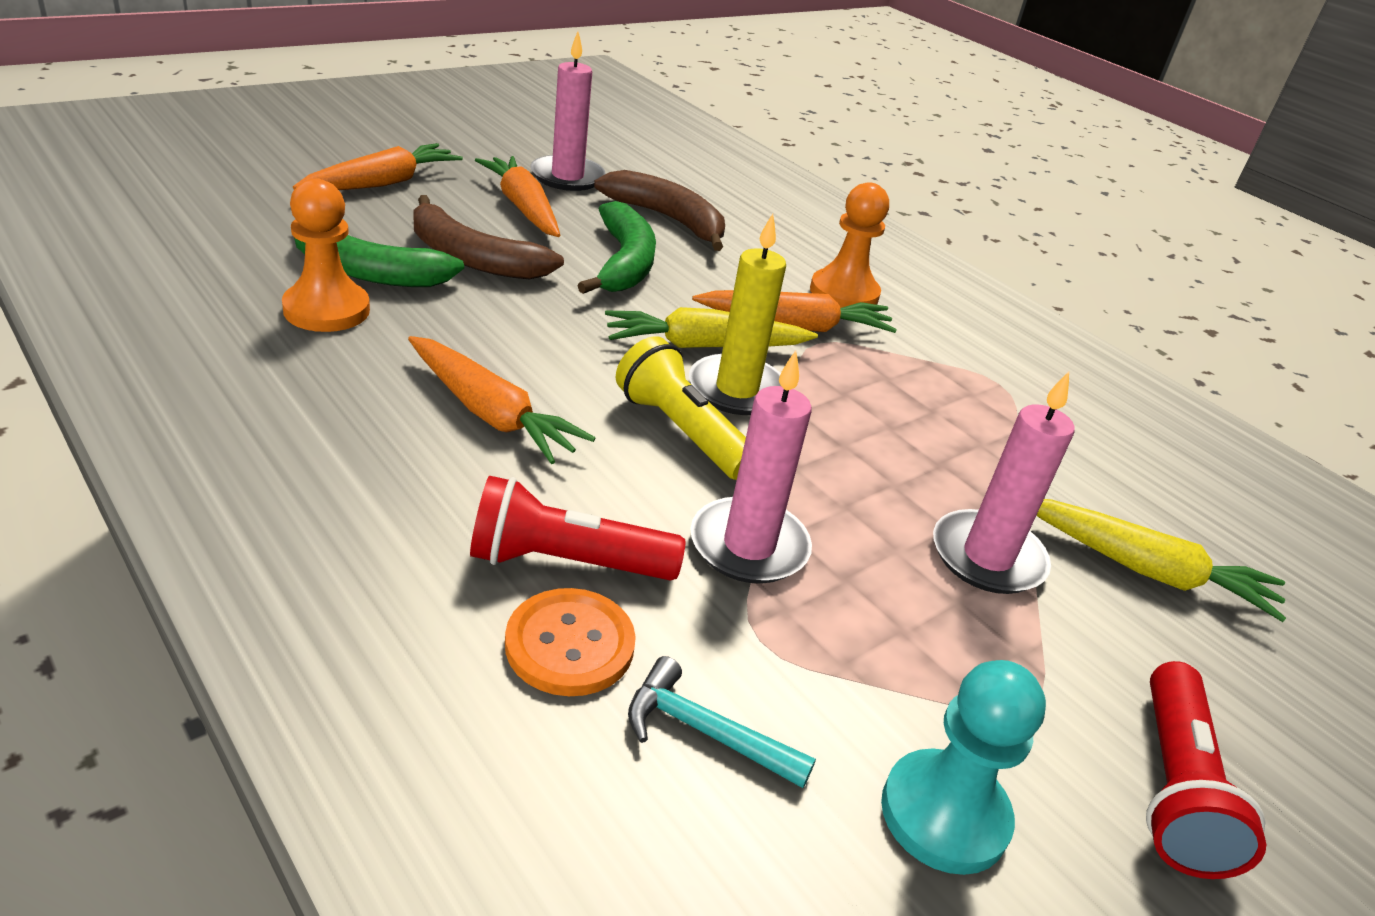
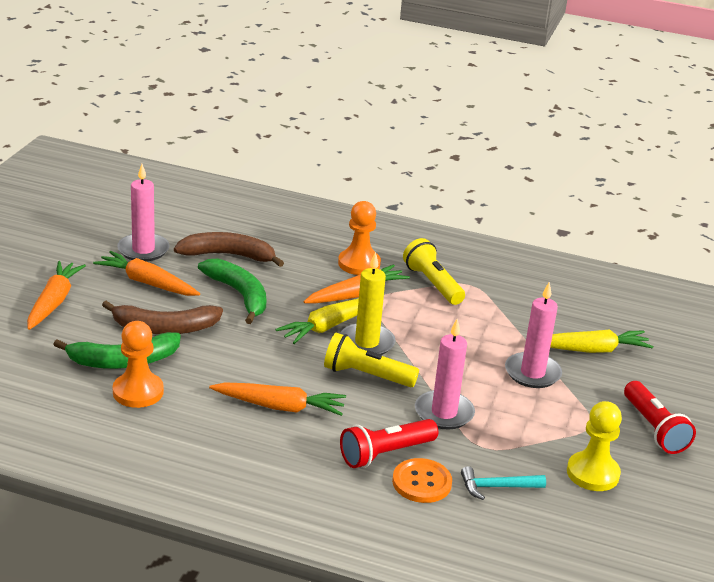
camera: 30 degrees left, 5 degrees down
(934, 359) = (432, 284): none -> yellow flashlight
(944, 814) = (592, 473): turquoise pawn -> yellow pawn

